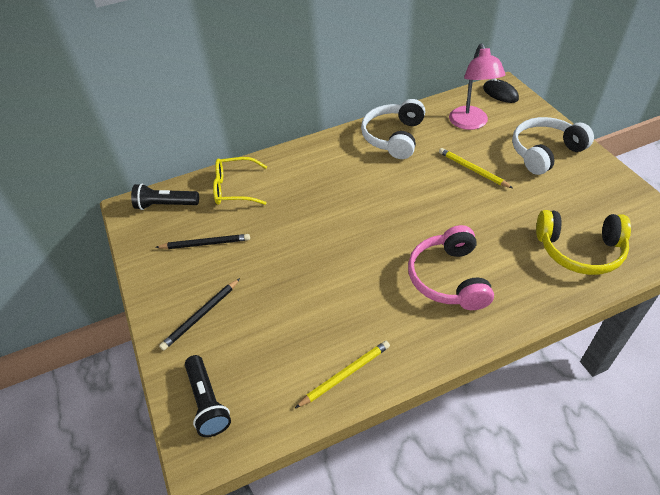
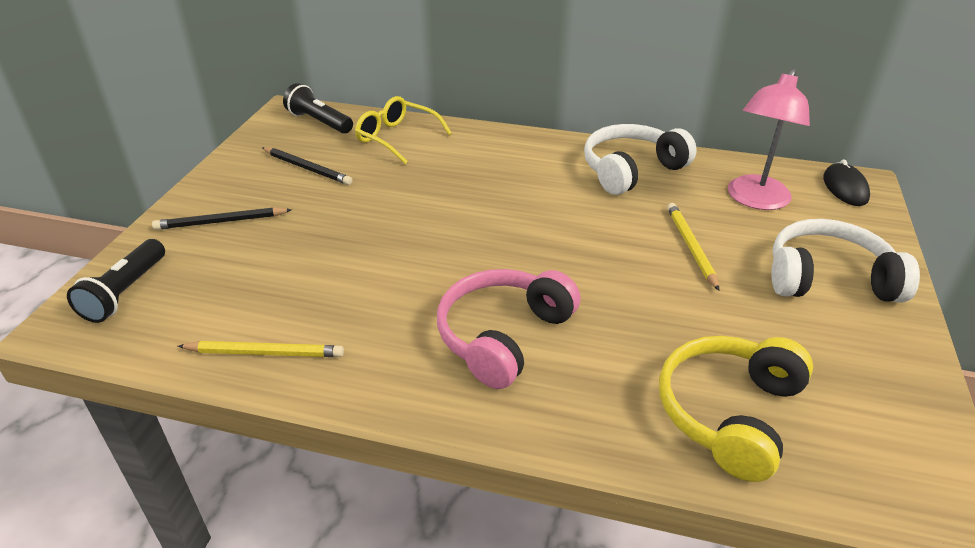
camera: 35 degrees right, 10 degrees down
(579, 250) = (729, 413): yellow headphones -> yellow headphones turned 75 degrees clockwise

